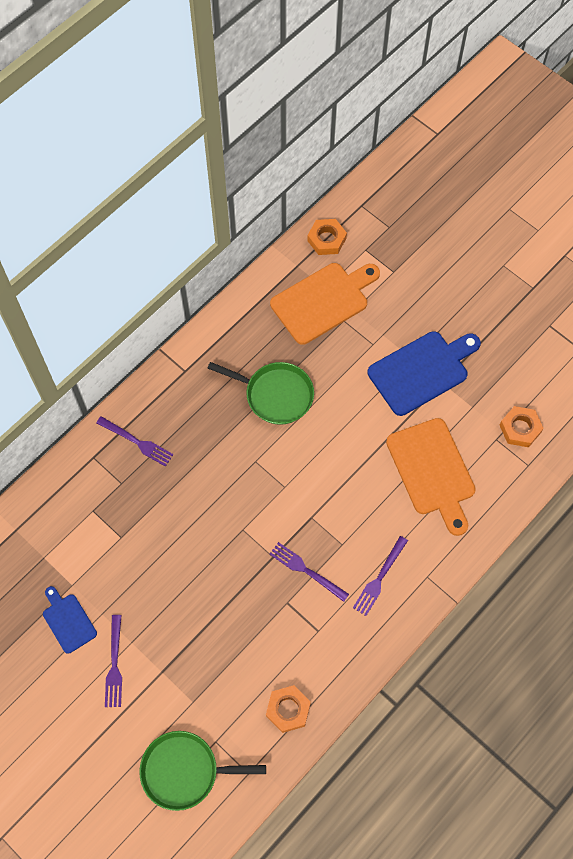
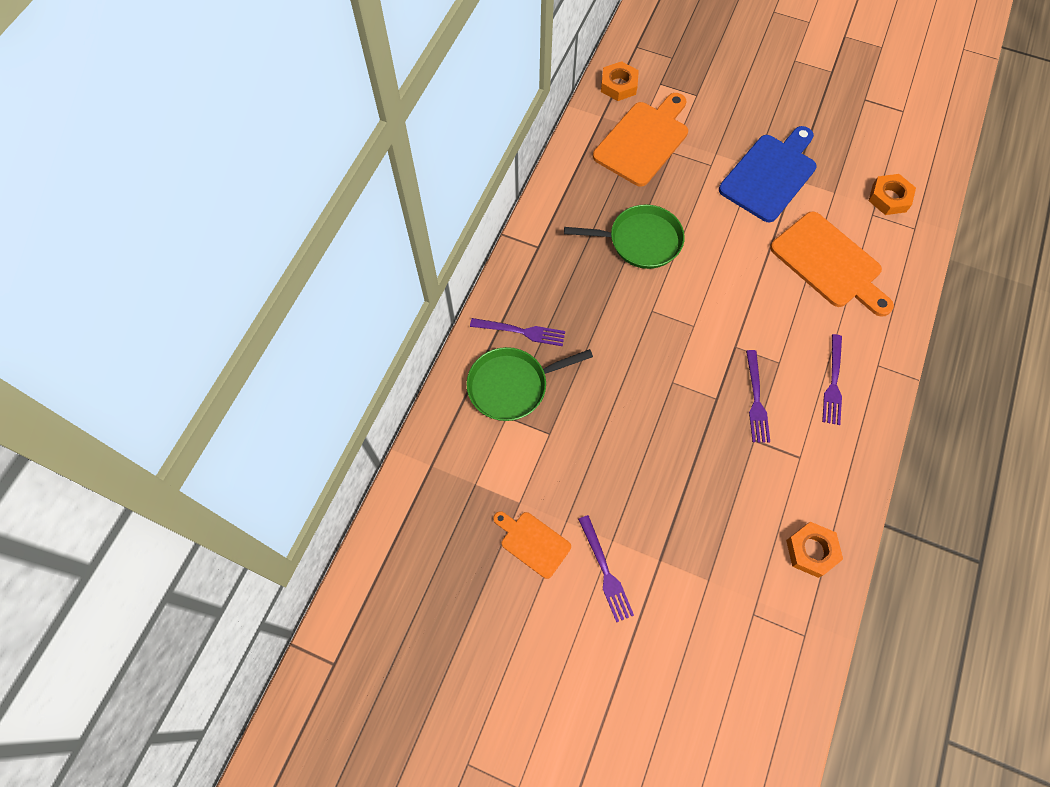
camera: 20 degrees left, 0 degrees up
(68, 621) = (533, 542): blue cutting board -> orange cutting board
(184, 771) = (736, 660): green pan -> green pan (511, 386)
(305, 570) = (756, 400): purple fork -> purple fork turned 105 degrees counterclockwise

